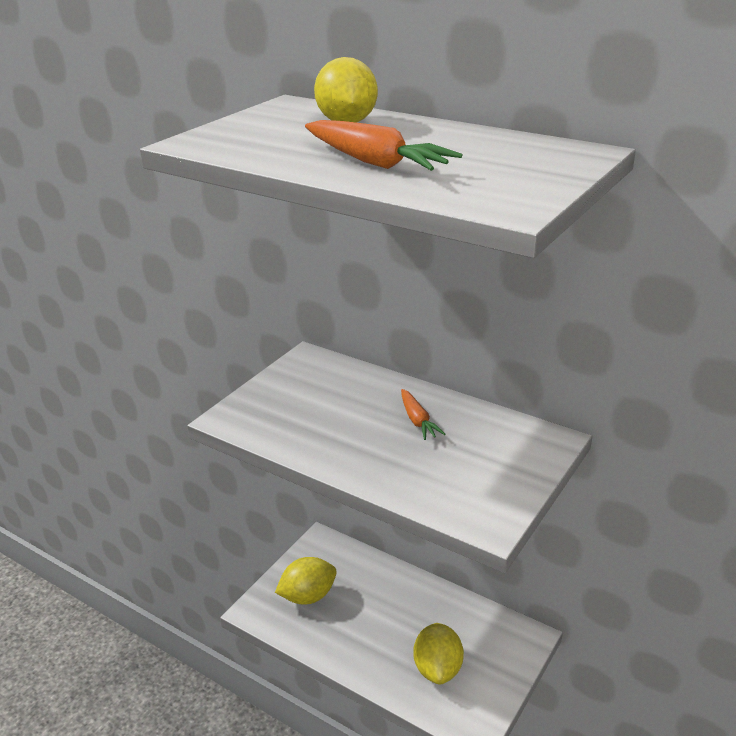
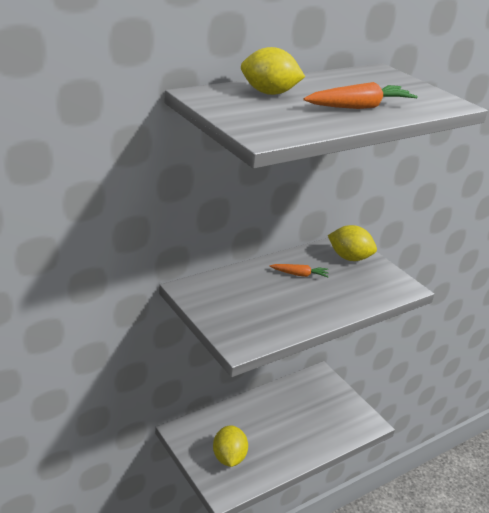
camera: 70 degrees left, 0 degrees up
(437, 669) = (324, 420): yellow lemon -> yellow lemon (349, 258)

